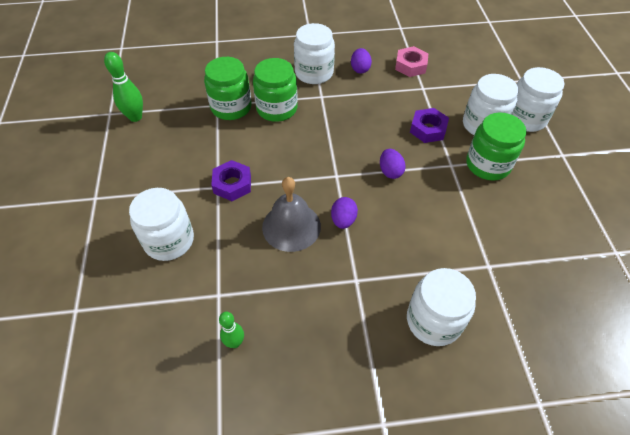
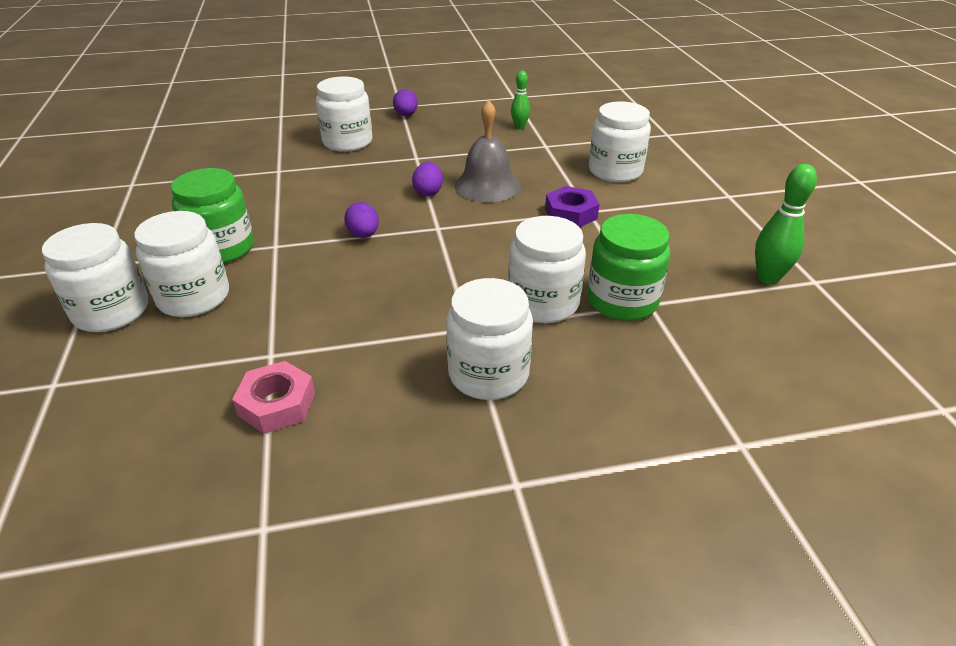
camera: 175 degrees right, 15 degrees down
(277, 109) = (543, 303): green jar -> white jar
(360, 69) = (391, 389): purple egg -> purple egg (406, 115)
(428, 129) = (290, 286): purple nut -> none

